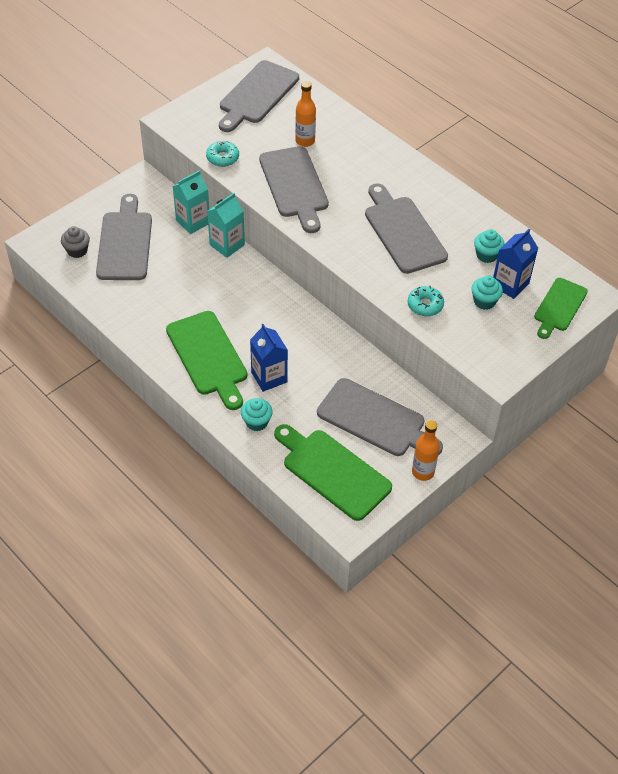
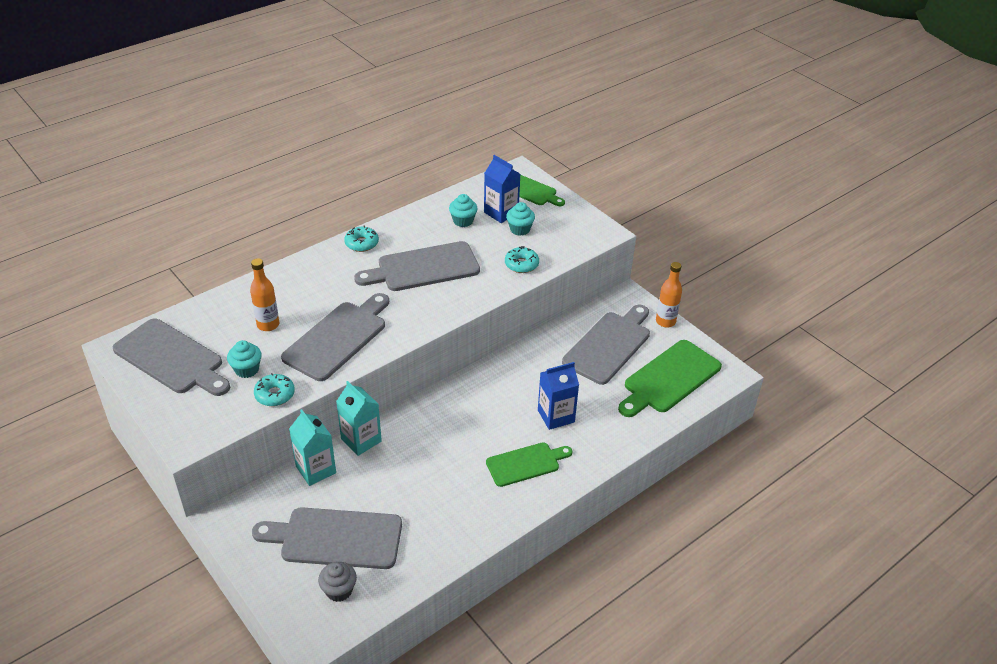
camera: 85 degrees left, 10 degrees down
(208, 357) = (526, 464): green cutting board -> green cutting board, size x0.64
(256, 422) = (613, 429): turquoise cupcake -> turquoise cupcake (247, 369)
(294, 185) = (338, 338): grey cutting board -> grey cutting board turned 45 degrees counterclockwise
(430, 185) = (361, 243): none -> turquoise donut

